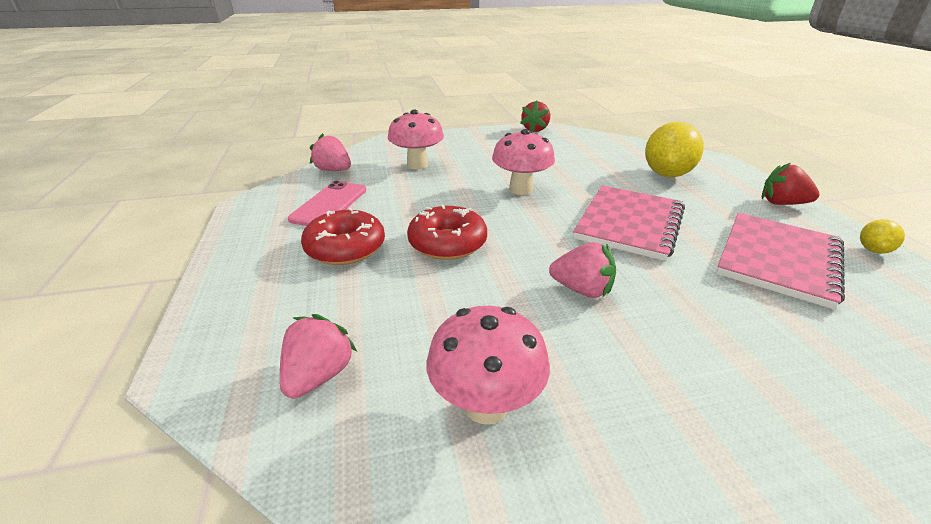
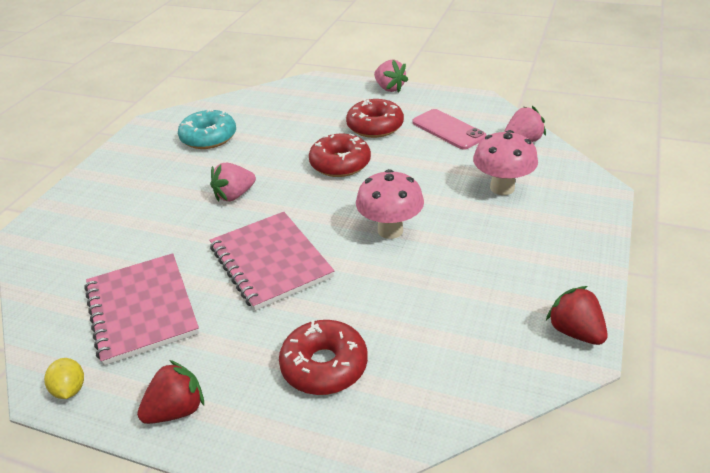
camera: 125 degrees right, 5 degrees up
(319, 375) = (274, 105): pink strawberry -> pink strawberry (389, 88)
(486, 405) = (209, 137): pink mushroom -> turquoise donut
(667, 174) = (324, 366): yellow lemon -> red donut

